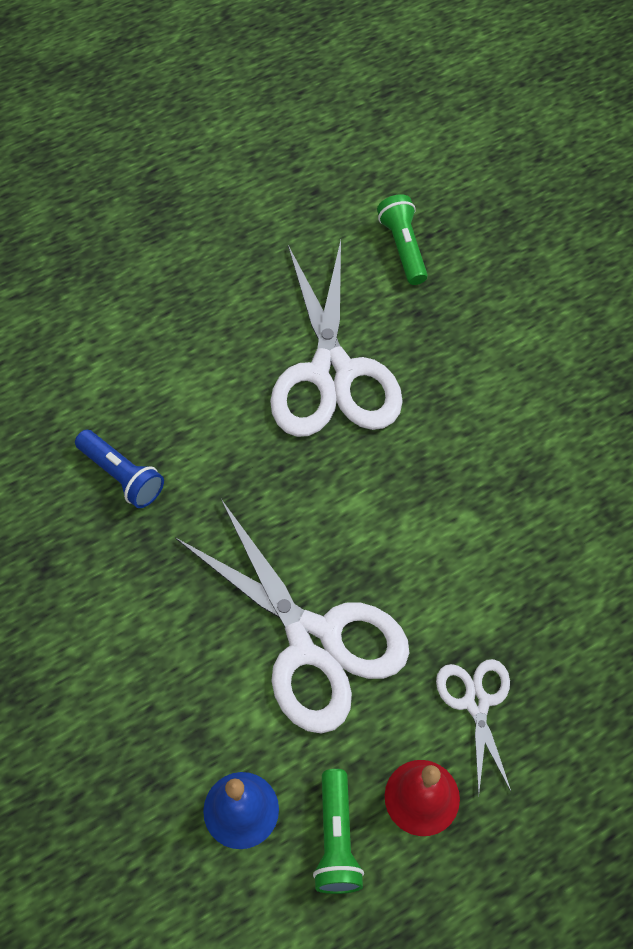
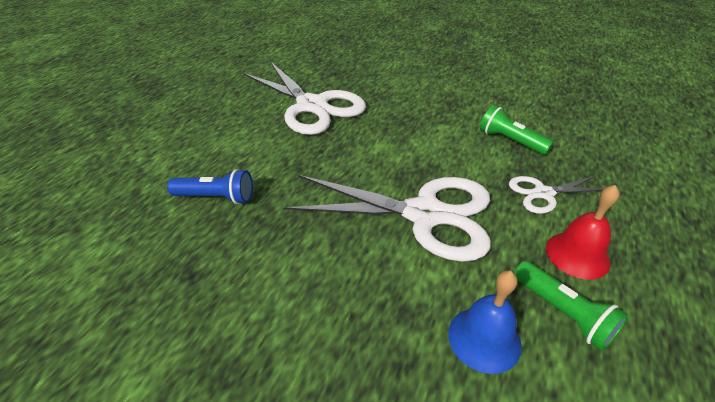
camera: 35 degrees left, 20 degrees down
(403, 247) = (304, 57): green flashlight -> green flashlight (510, 141)
(476, 702) = (543, 193): white scissors -> white scissors turned 60 degrees counterclockwise

